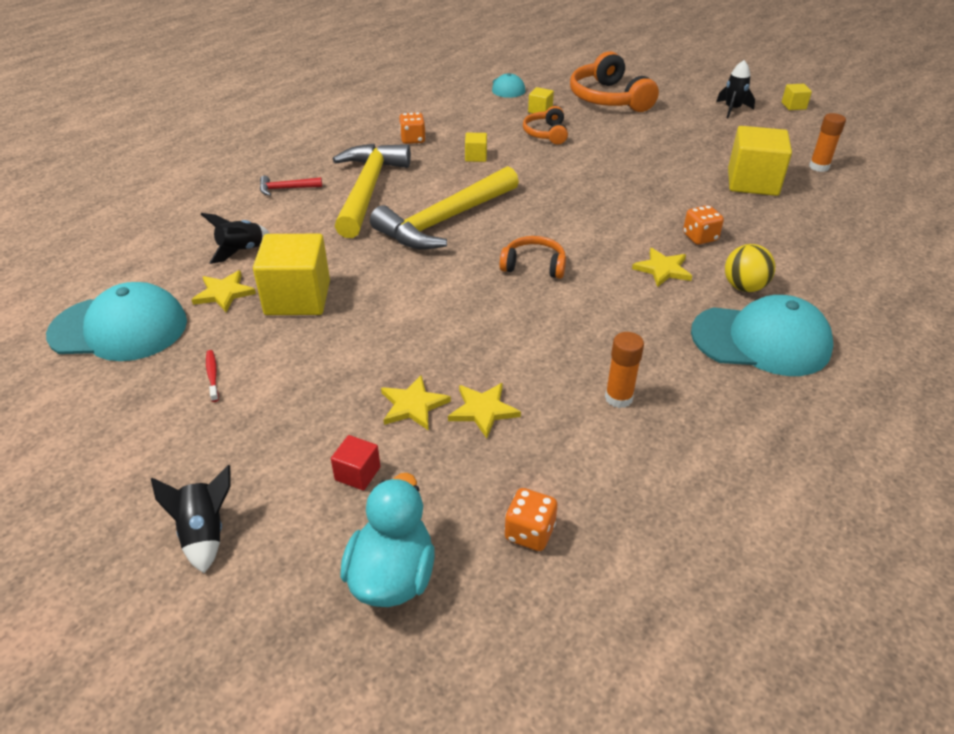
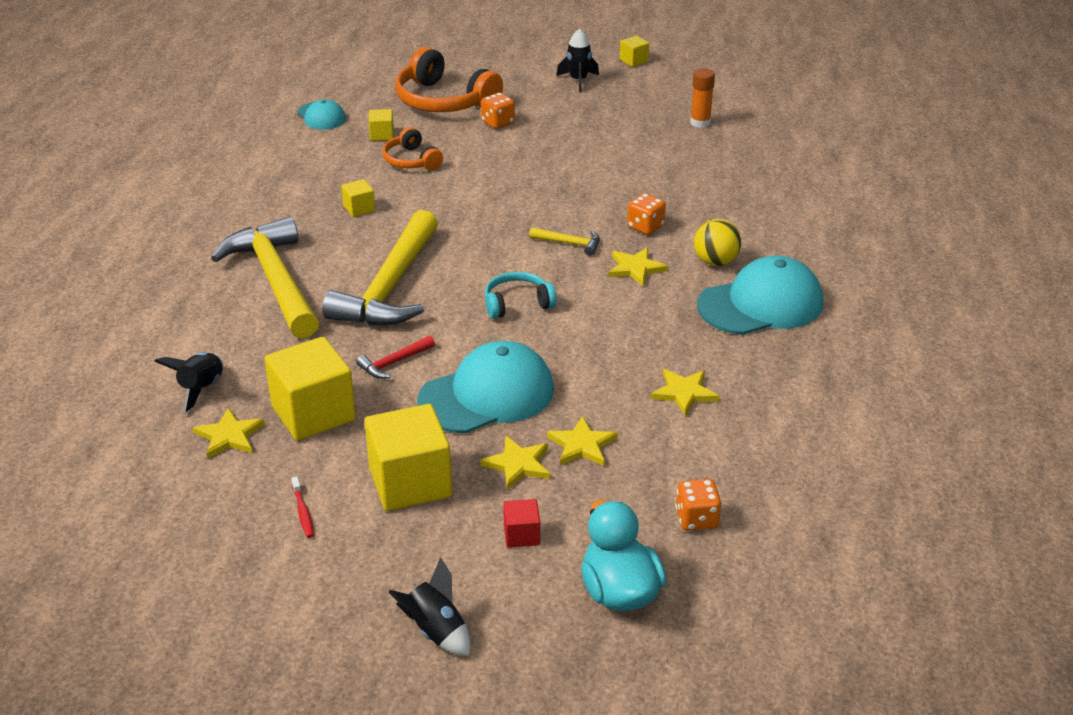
camera: 30 degrees left, 5 degrees down
(119, 328) = (153, 509): turquoise cap -> turquoise cap (487, 395)
(212, 375) = (303, 512): red toothbrush -> red toothbrush turned 150 degrees counterclockwise
(286, 189) = (180, 308): red hammer -> red hammer (394, 363)
(413, 139) = (270, 209): orange dice -> orange dice (498, 123)
(534, 266) = (517, 304): orange headphones -> turquoise headphones
(618, 398) = (684, 393): orange glue stick -> yellow star
(620, 231) = (569, 243): none -> yellow hammer
(752, 182) = (652, 156): yellow cube -> yellow cube (410, 482)

